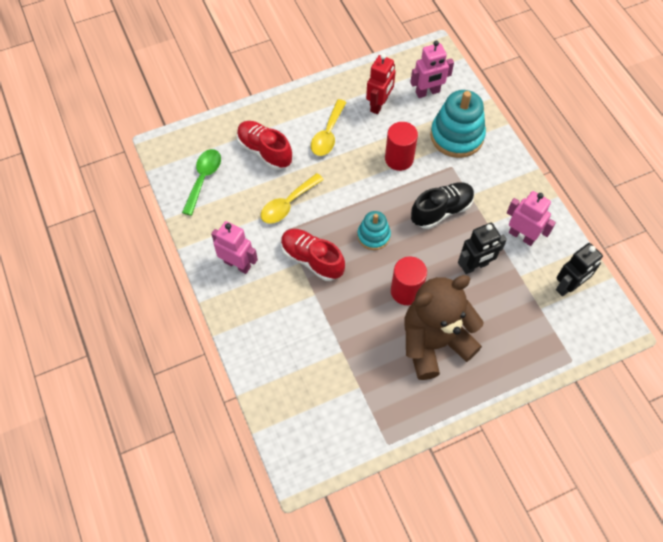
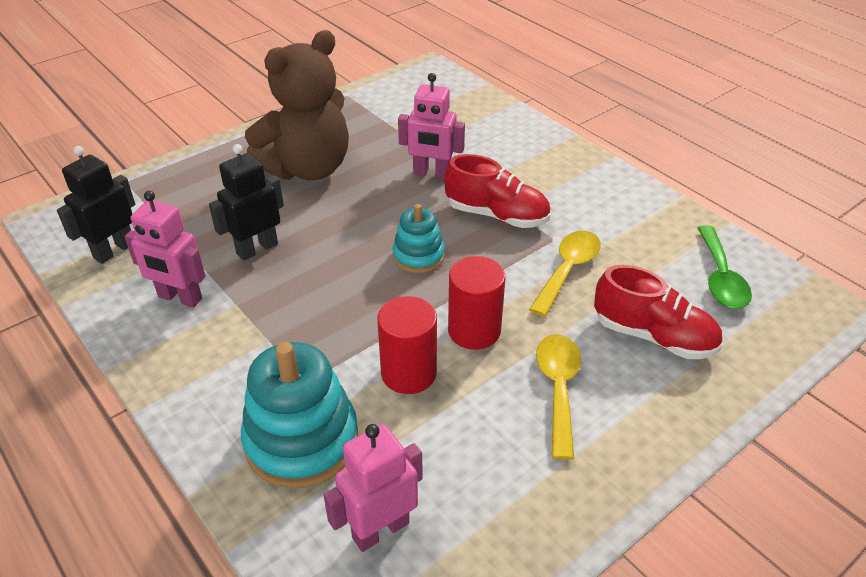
camera: 165 degrees right, 20 degrees down
(237, 264) = (594, 194): pink robot -> pink robot (431, 173)
(379, 105) = (481, 473): red robot -> none
(406, 291) = (354, 206): red cylinder -> red cylinder (474, 331)
(441, 211) = (317, 307): black shoe -> none

